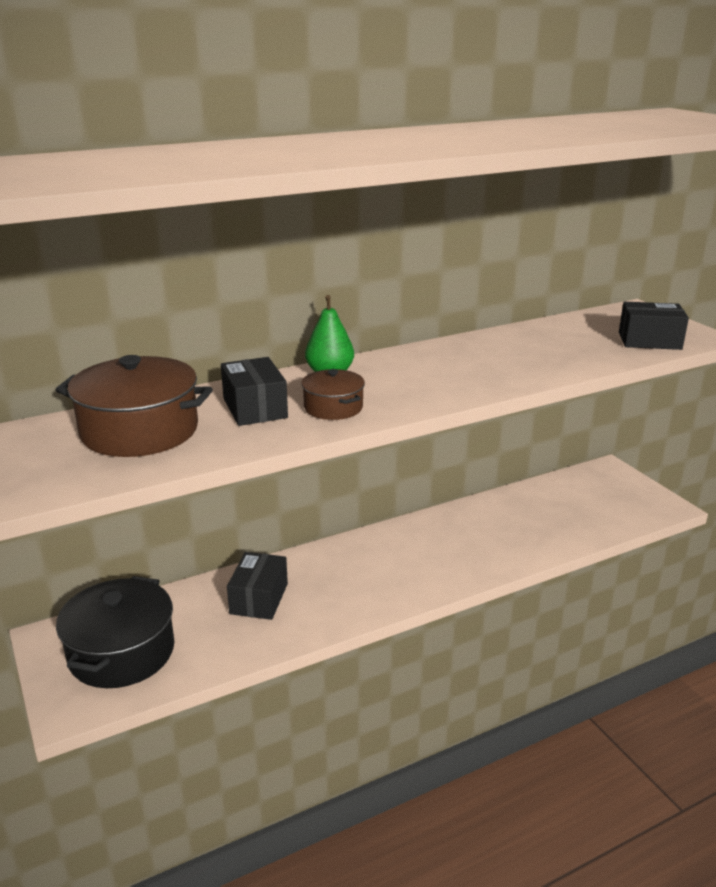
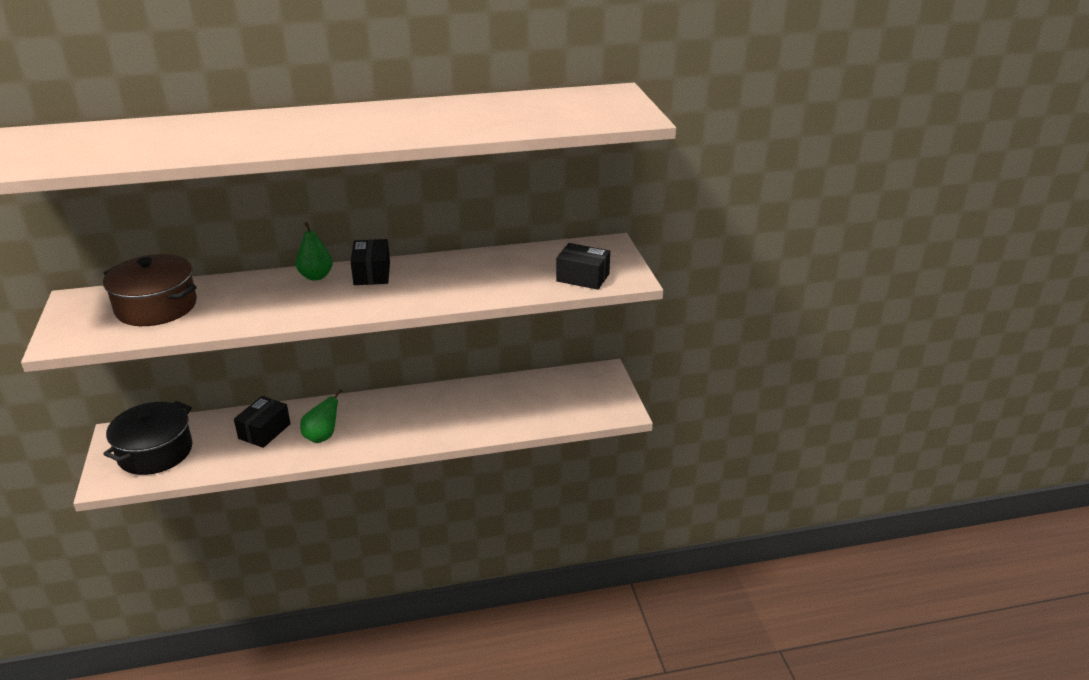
camera: 15 degrees right, 5 degrees up
(255, 408) = (241, 299): black box -> black box (372, 273)
(333, 407) = (292, 306): brown pot -> none
(340, 592) = (322, 437): none -> green pear

